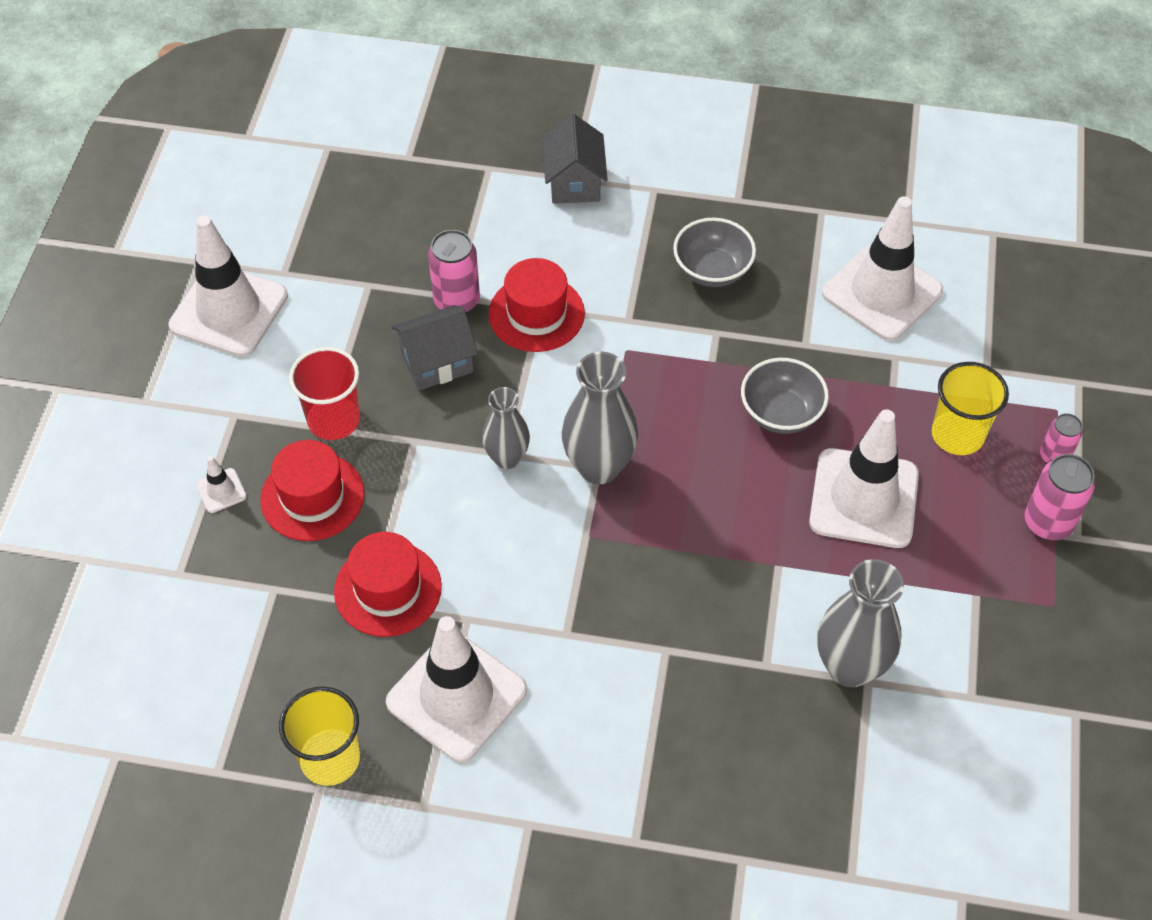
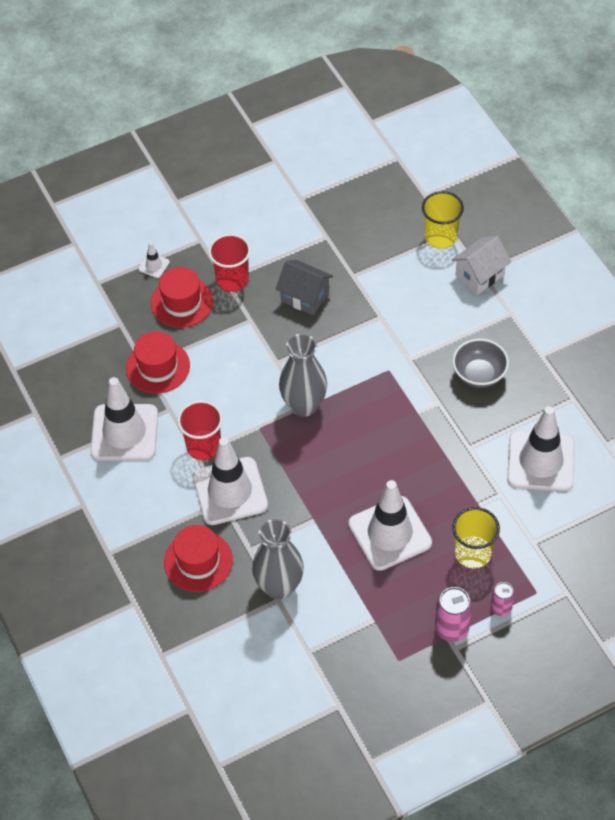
camera: 55 degrees right, 0 degrees up
(229, 311) = (257, 193): white traffic cone -> white traffic cone (230, 491)
(330, 759) = (53, 406): yellow cup -> yellow cup (440, 237)
(456, 301) = (351, 278): pink can -> none
(507, 458) = (274, 364): grey vase -> none
(536, 313) = (375, 317): red hat -> red hat (198, 561)
(562, 616) = (203, 446): none -> red cup
(574, 182) = (480, 275): grey house -> white house
(781, 413) = (411, 463): grey bowl -> none

